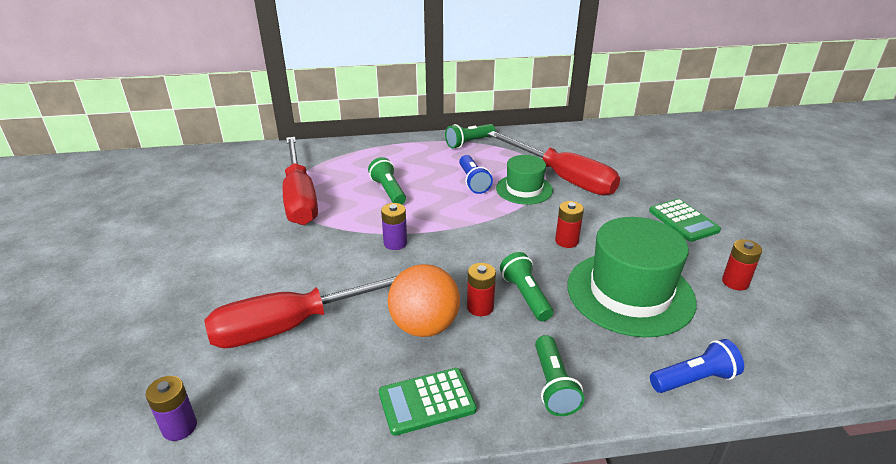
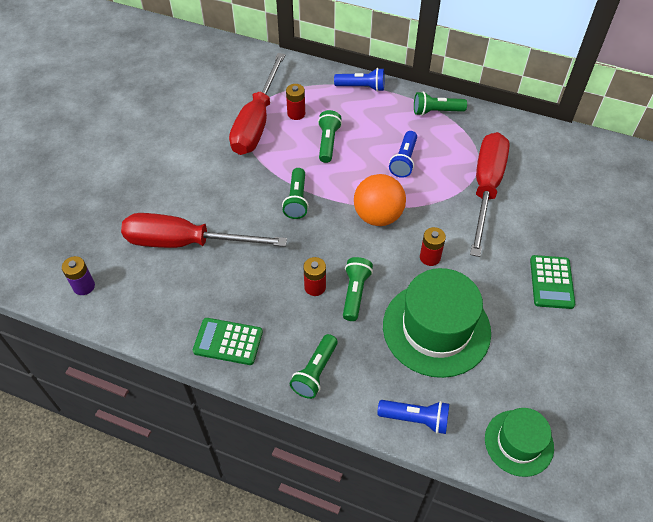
camera: 30 degrees right, 20 degrees up
(386, 145) = (361, 87): none -> blue flashlight
(395, 243) = (296, 200): purple battery -> green flashlight
(424, 326) = (266, 284): orange ball -> orange ball (378, 216)
(524, 189) = (441, 187): green hat -> green hat (519, 442)
(562, 178) = (486, 188): red screwdriver -> red screwdriver turned 150 degrees counterclockwise
(735, 282) = (532, 361): red battery -> red battery (296, 113)

